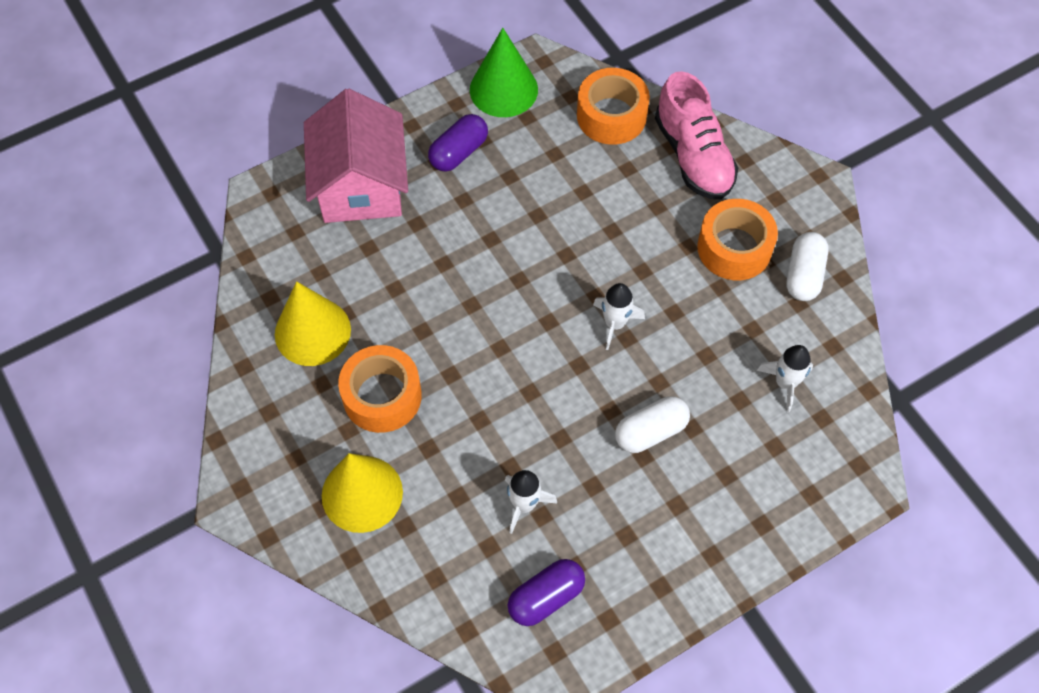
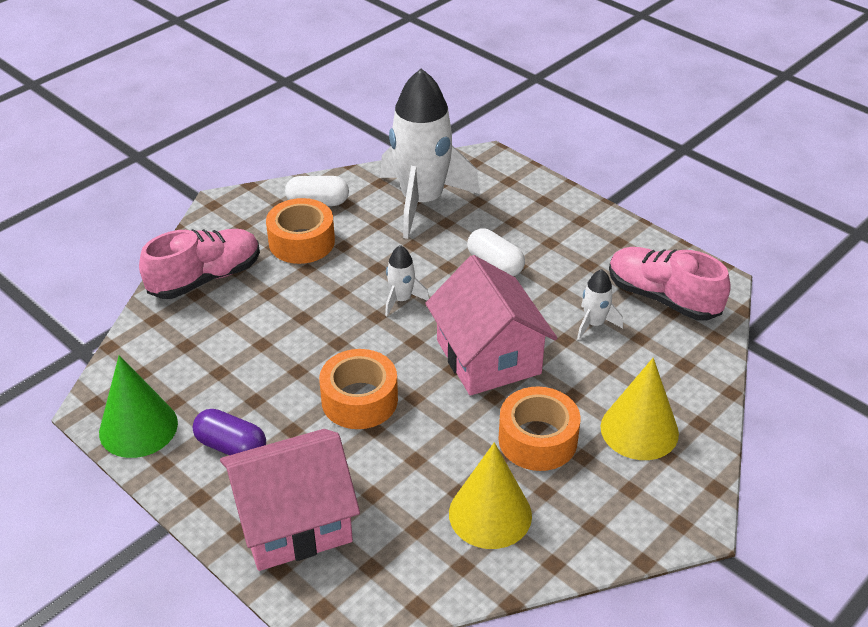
camera: 105 degrees left, 20 degrees down
(505, 384) = (488, 357): none -> pink house
(546, 597) = (663, 298): purple capsule -> pink shoe
(611, 116) = (164, 339): orange tape -> orange tape (359, 400)
(785, 383) = (422, 201): white rocket -> white rocket, size x2.36

